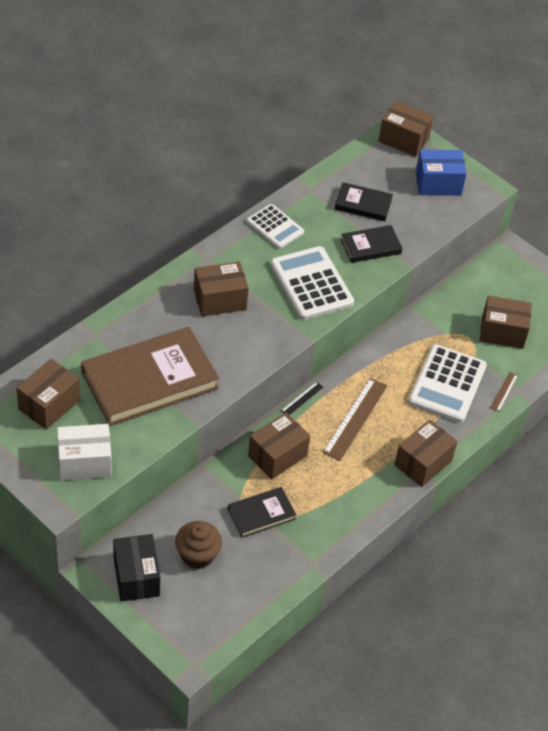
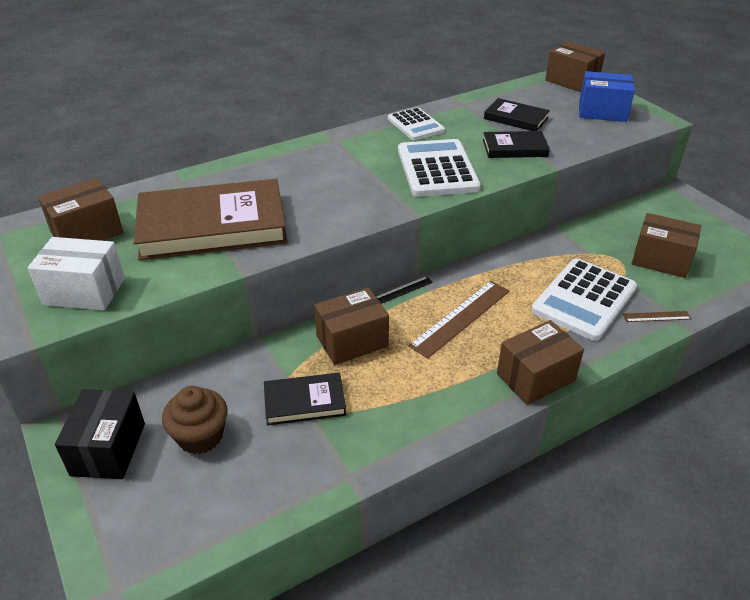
camera: 20 degrees right, 10 degrees down
(220, 300) = (330, 170): brown box -> none
(504, 391) = (656, 316): brown ruler -> brown ruler turned 45 degrees clockwise

